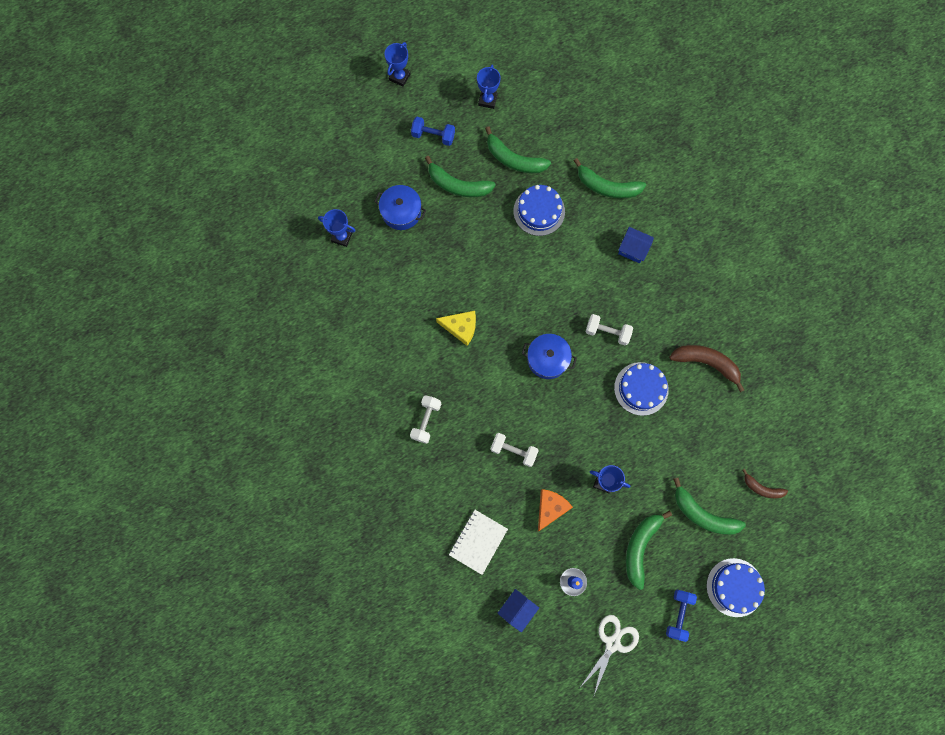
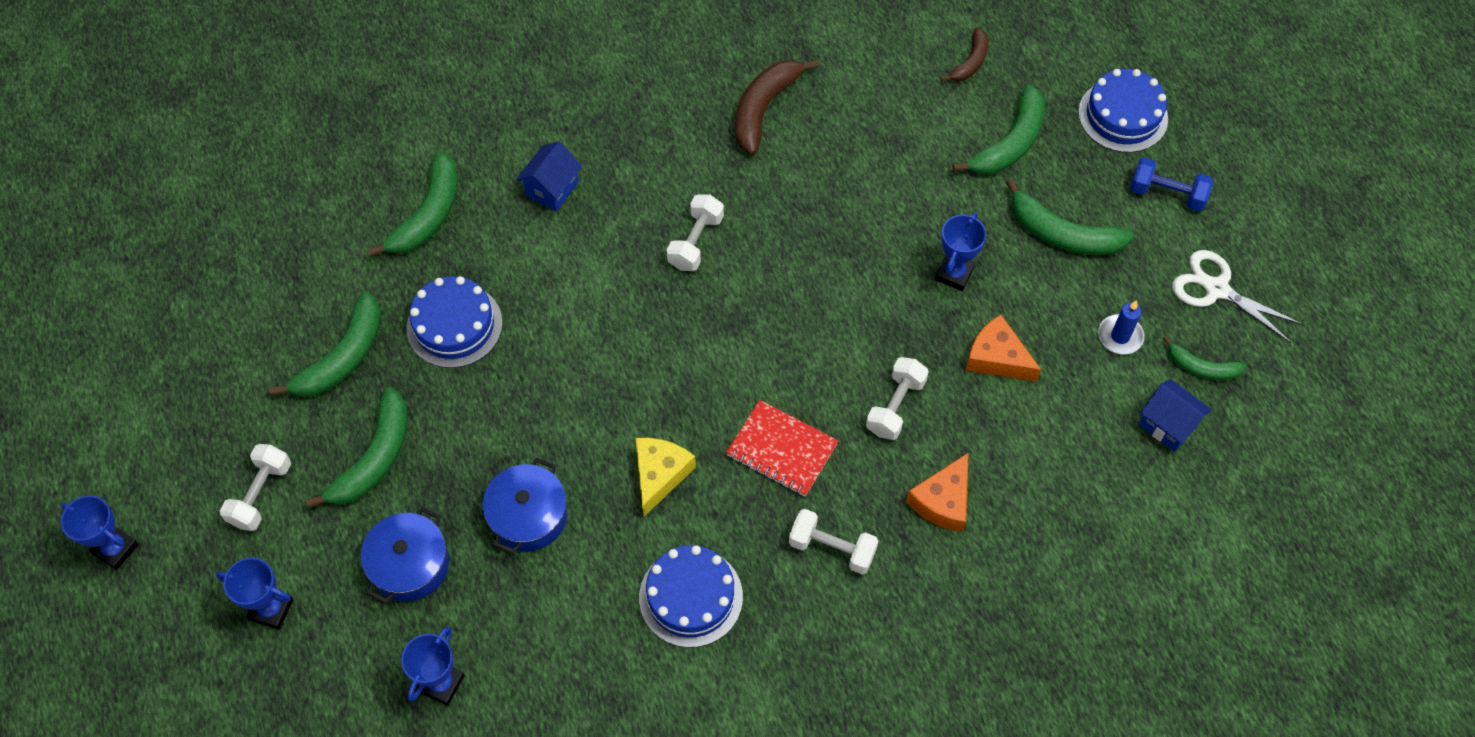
camera: 85 degrees left, 15 degrees down
(433, 136) = (261, 494): blue dumbbell -> white dumbbell
(458, 479) = (943, 501): none -> orange cheese
(478, 541) = (1054, 477): white notebook -> none
(481, 390) = (782, 450): none -> red notebook
(487, 100) = (210, 391): blue trophy -> blue trophy (271, 609)
(547, 359) = (734, 337): blue pot -> blue pot (528, 516)
(557, 631) = (1201, 367): none -> green banana
(641, 388) = (799, 204): blue cake -> blue cake (690, 597)

